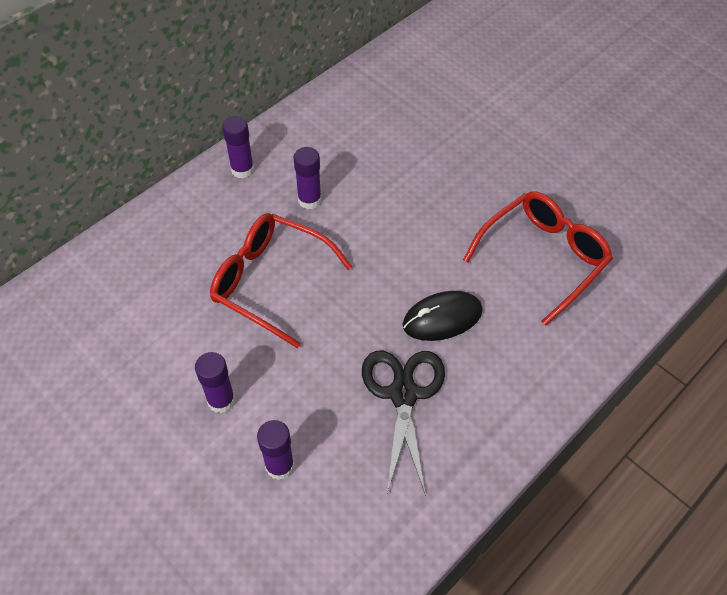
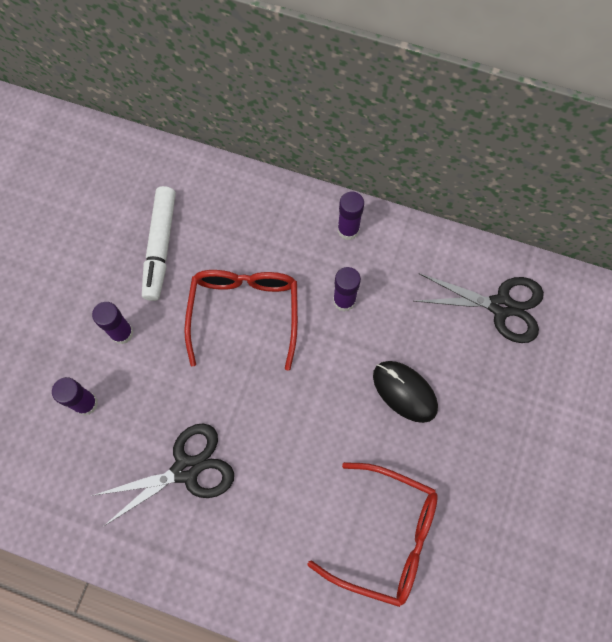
camera: 65 degrees right, 15 degrees up
(148, 328) = (160, 247): none -> white marker
(383, 99) = (500, 306): none -> black scissors
(442, 318) = (274, 470): black mouse -> black mouse (404, 392)

